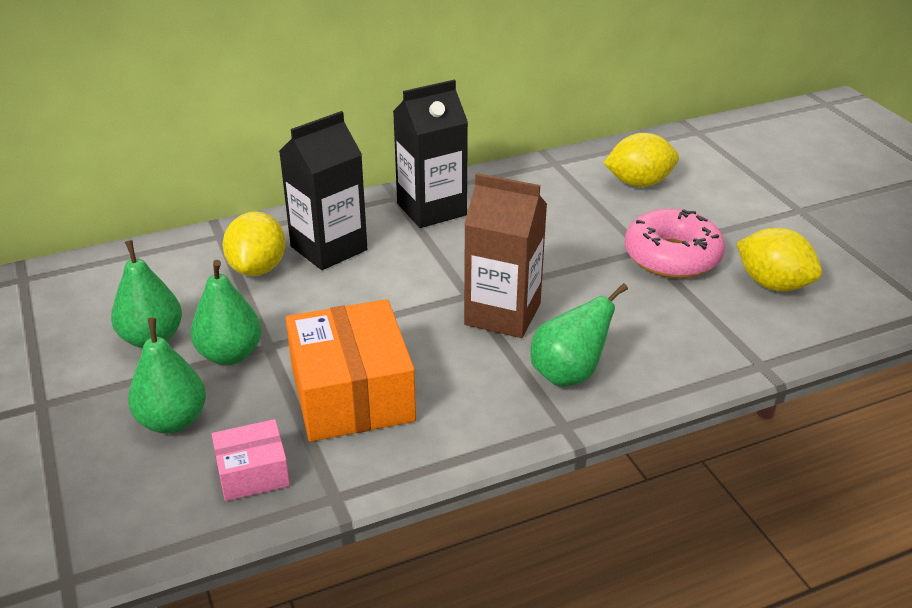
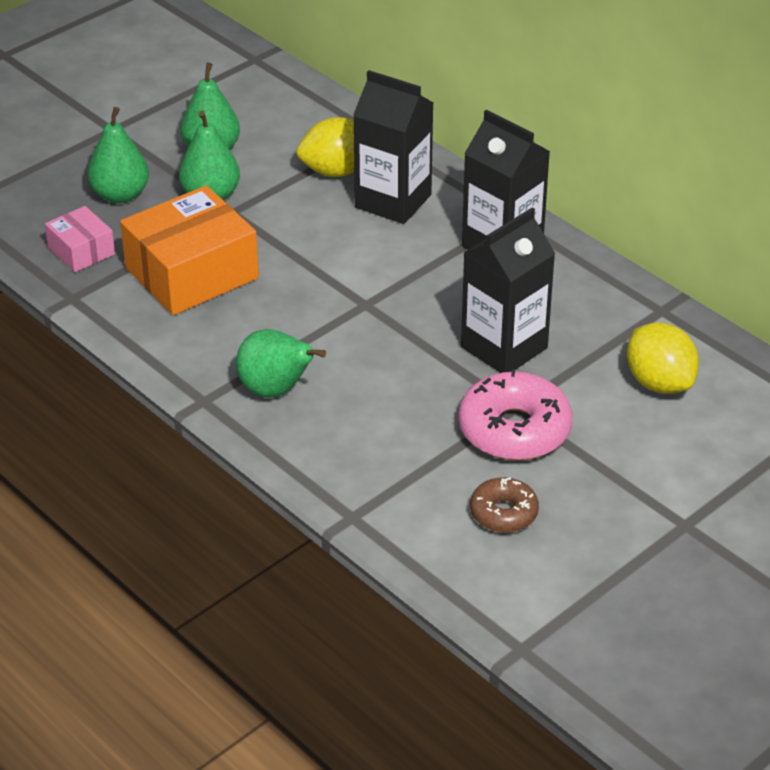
camera: 70 degrees right, 5 degrees up
(502, 314) = (346, 332): brown carton -> none
(566, 238) = (504, 347): none -> black carton
(773, 284) = (503, 513): yellow lemon -> brown donut

